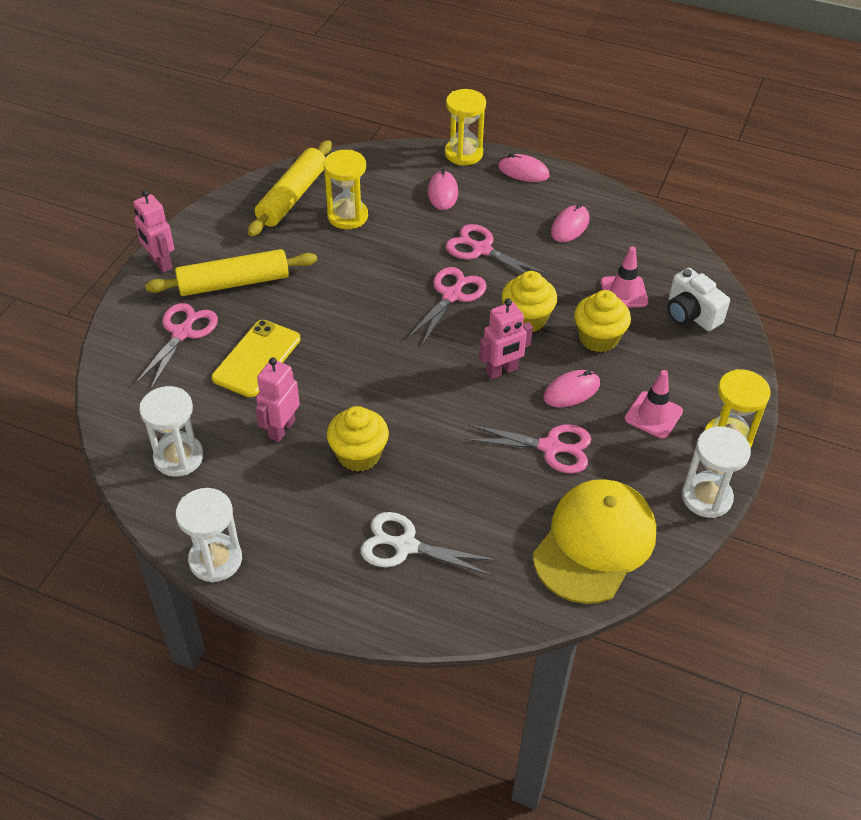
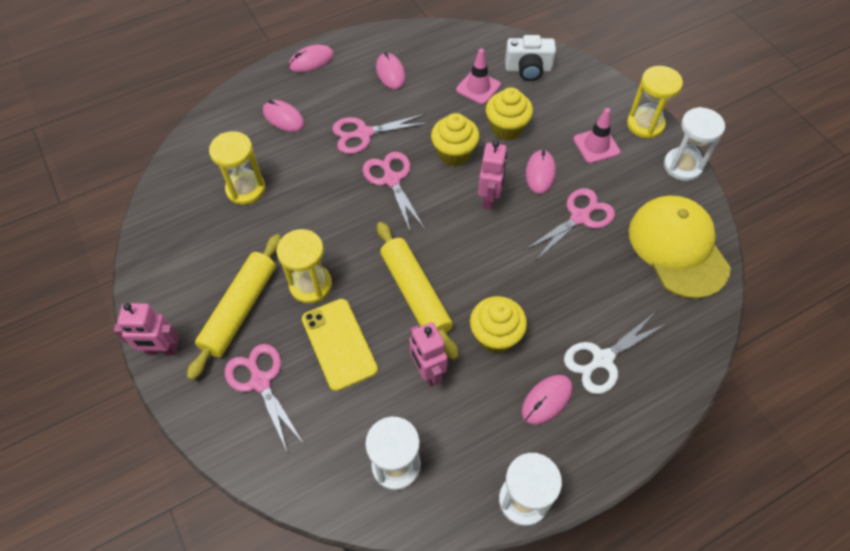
camera: 50 degrees left, 10 degrees up
(292, 196) = (185, 210): yellow rolling pin -> yellow rolling pin (415, 294)
(326, 526) = (547, 400): none -> pink mouse
(463, 153) = (256, 80): yellow hourglass -> yellow hourglass (310, 285)

